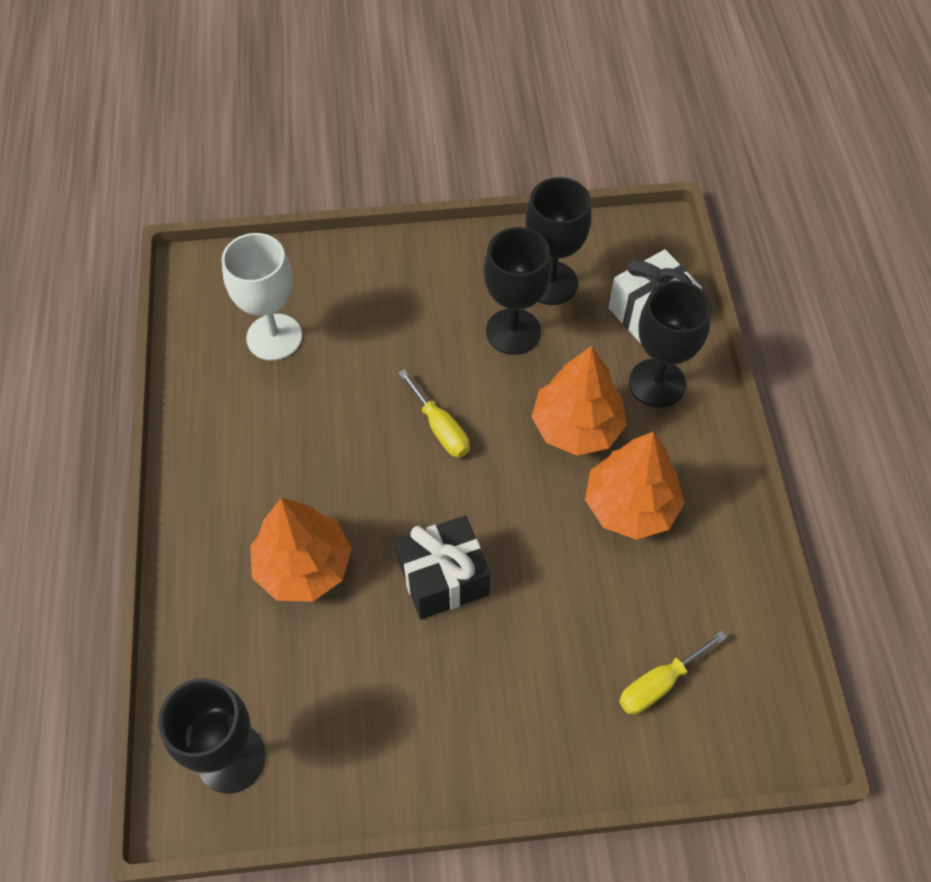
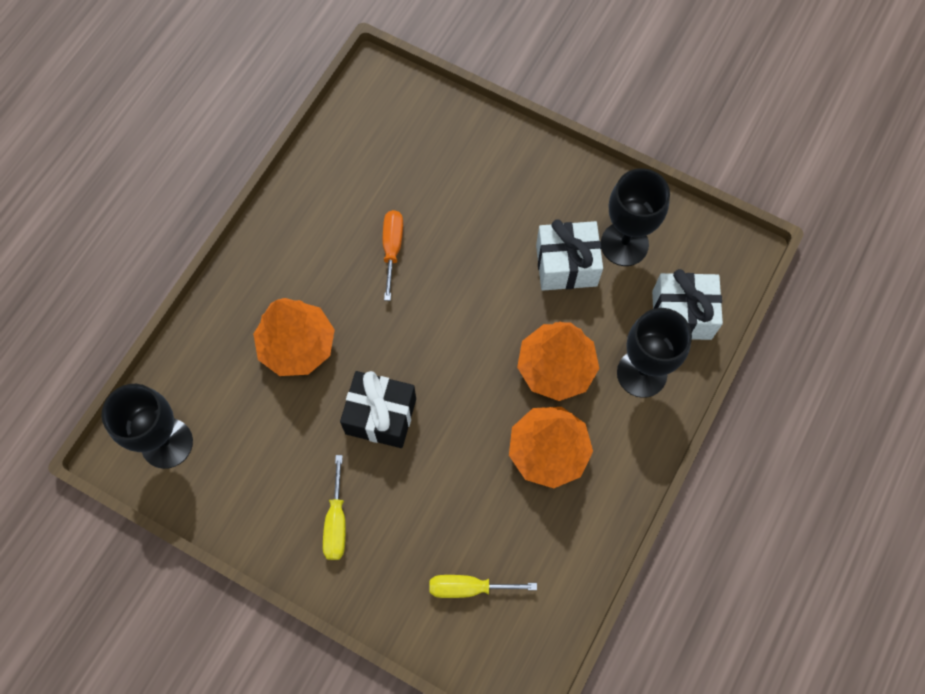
camera: 35 degrees right, 10 degrees up
(274, 337) = (394, 164): white goblet -> none
(332, 415) = (392, 248): none -> orange screwdriver
(440, 428) = (459, 306): yellow screwdriver -> yellow screwdriver (336, 522)
(513, 331) = (566, 265): black goblet -> white gift

